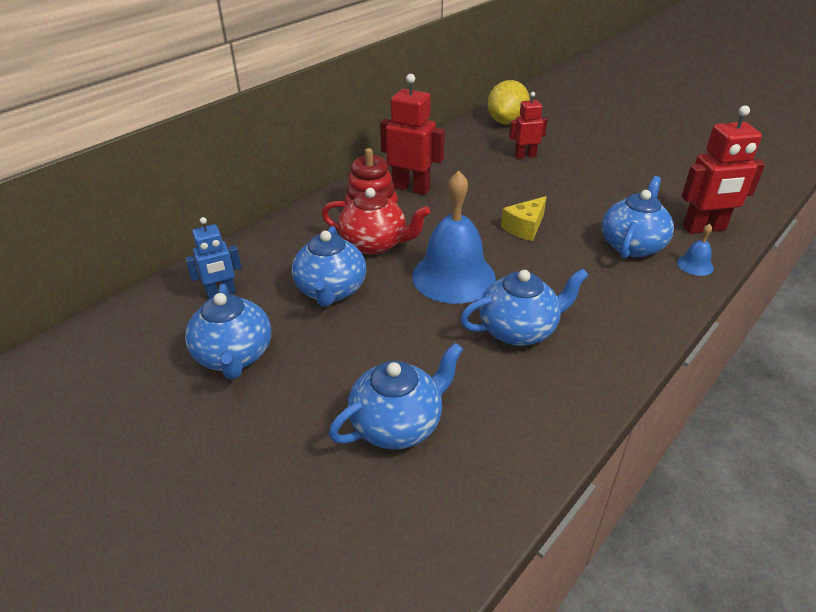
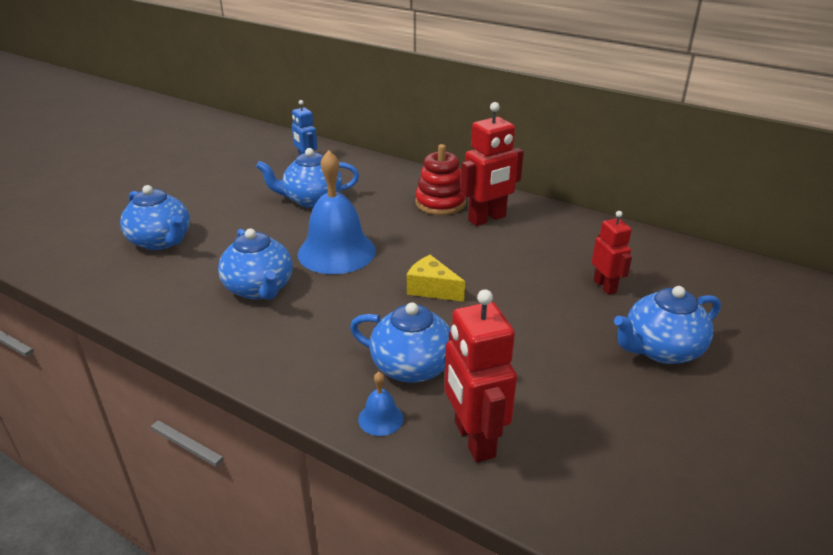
camera: 80 degrees right, 5 degrees down
(234, 356) = (238, 177): blue teapot -> blue teapot (661, 349)
(375, 244) = (381, 210): red teapot -> none
(411, 188) = (487, 219): red robot -> red robot turned 45 degrees clockwise
(506, 122) = (697, 270): yellow lemon -> none

